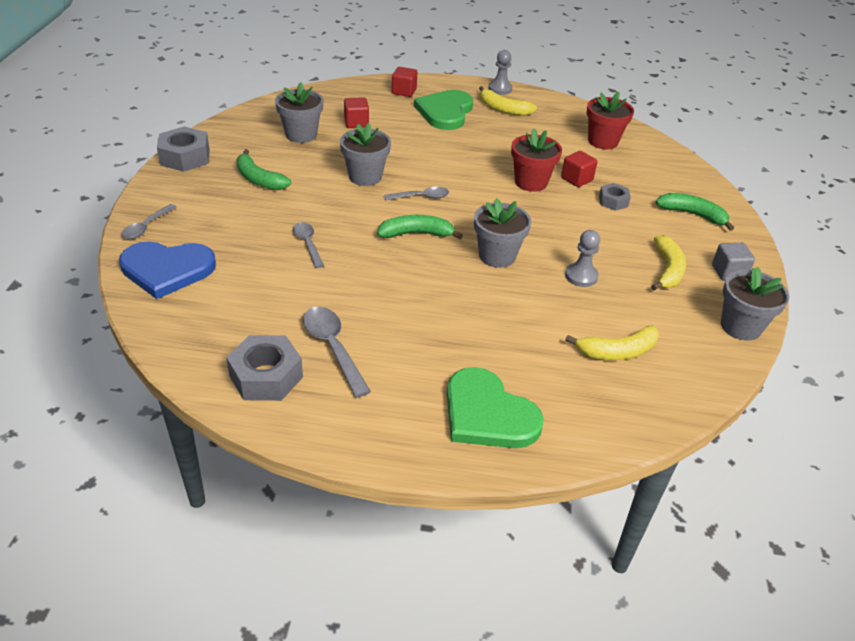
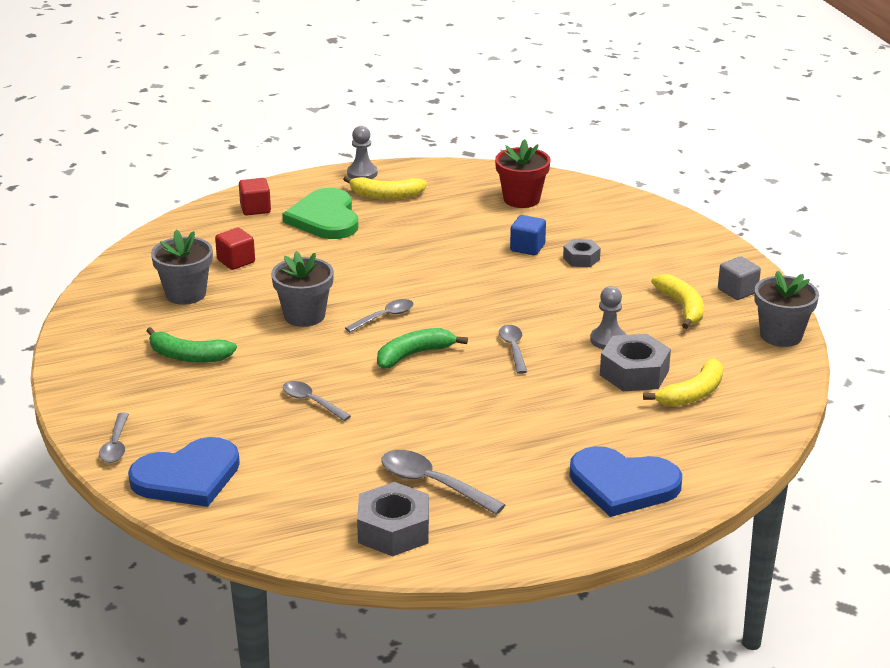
camera: 25 degrees left, 10 degrees down
(185, 157) = (75, 361): grey nut -> grey nut (634, 373)
(487, 414) = (623, 484): green heart -> blue heart
(497, 256) = (513, 348): grey flower pot -> grey spoon
(531, 182) = (484, 265): red flower pot -> none
(576, 179) = (527, 247): red cube -> blue cube
(692, 215) = (666, 247): green banana -> none

